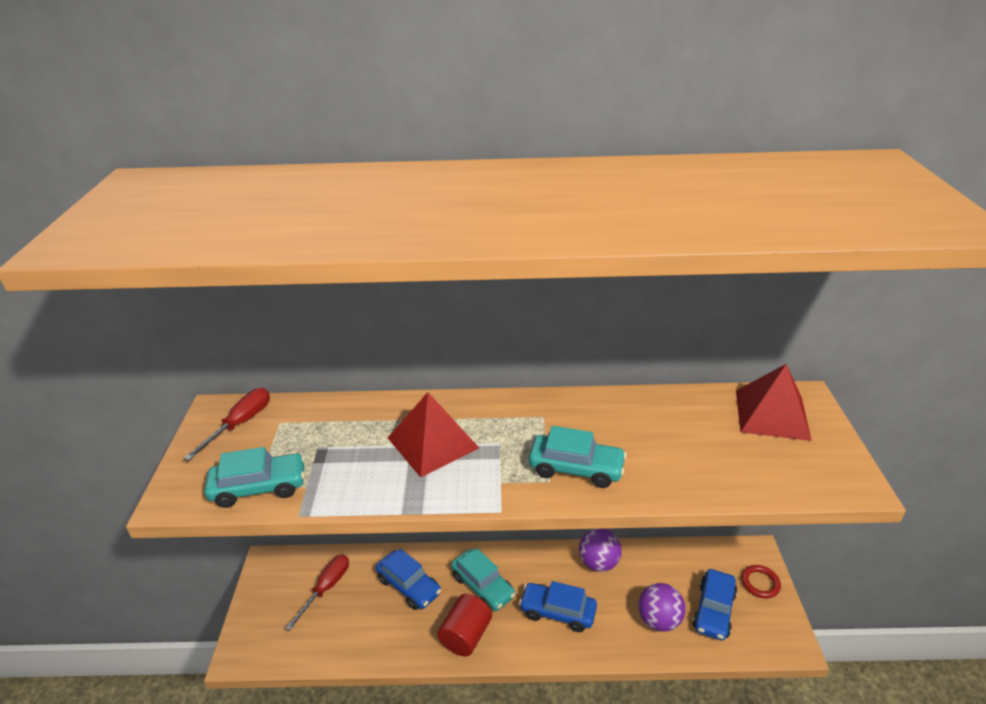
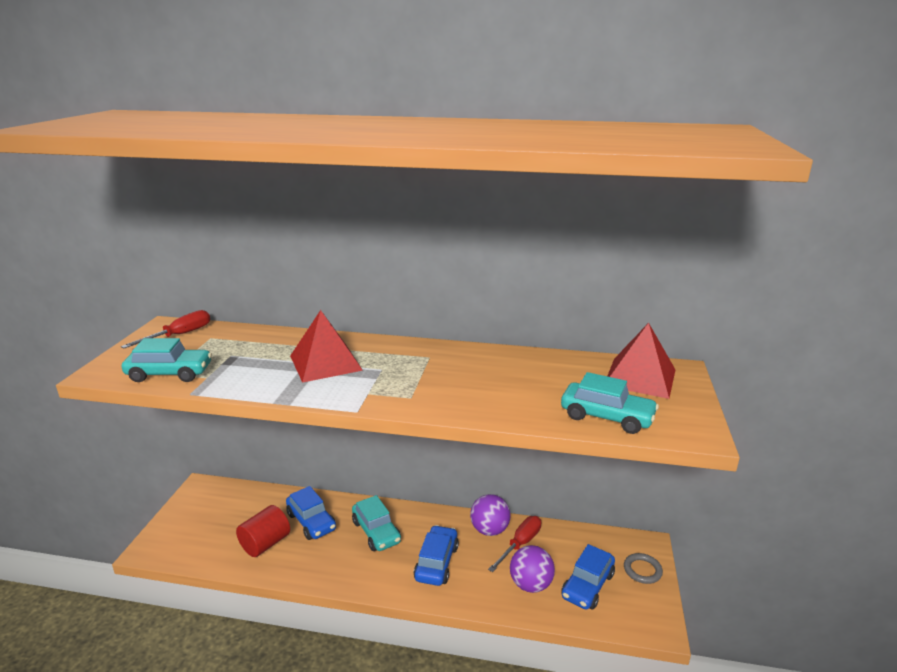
camera: 10 degrees right, 10 degrees down
(326, 588) = (240, 512): red screwdriver -> red screwdriver (520, 544)
(465, 635) = (346, 567): red cylinder -> red cylinder (265, 543)
(557, 612) = (436, 562): blue car -> blue car turned 75 degrees clockwise
(576, 468) = (438, 392): turquoise car -> turquoise car (607, 417)
(760, 583) = (642, 570): red ring -> grey ring

